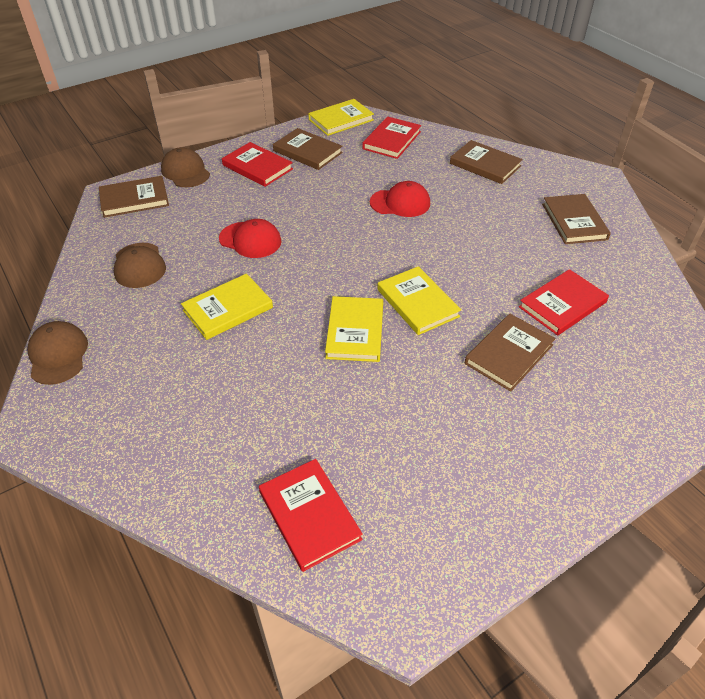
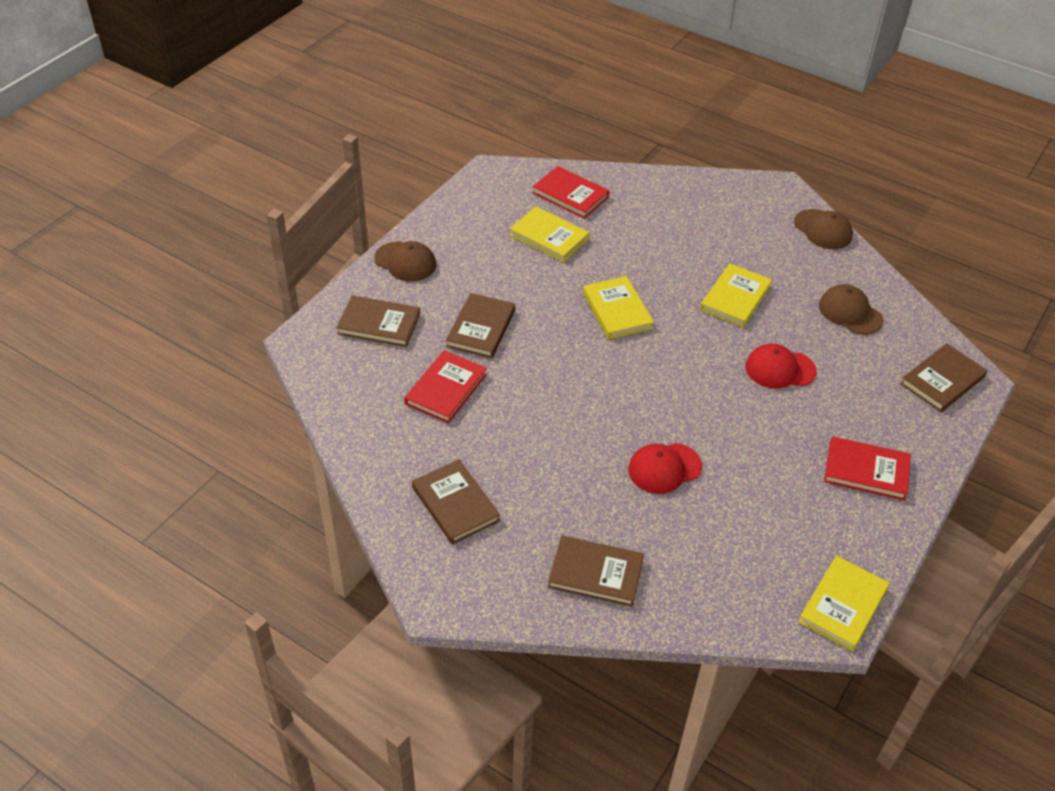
camera: 155 degrees right, 0 degrees up
(185, 172) = (936, 436): brown cap -> brown cap (405, 262)
(307, 152) = (832, 519): brown book -> brown book (379, 324)
(391, 140) = (744, 583): red book -> none
(417, 303) = (579, 351): yellow book -> yellow book (549, 237)

